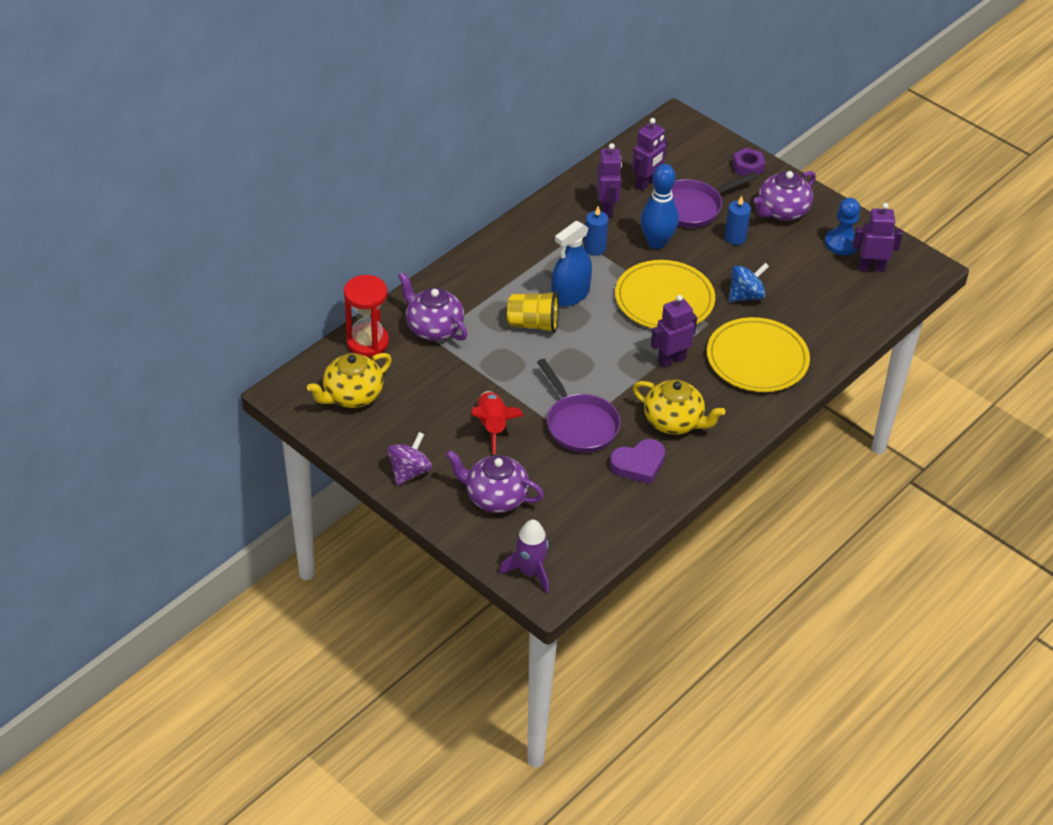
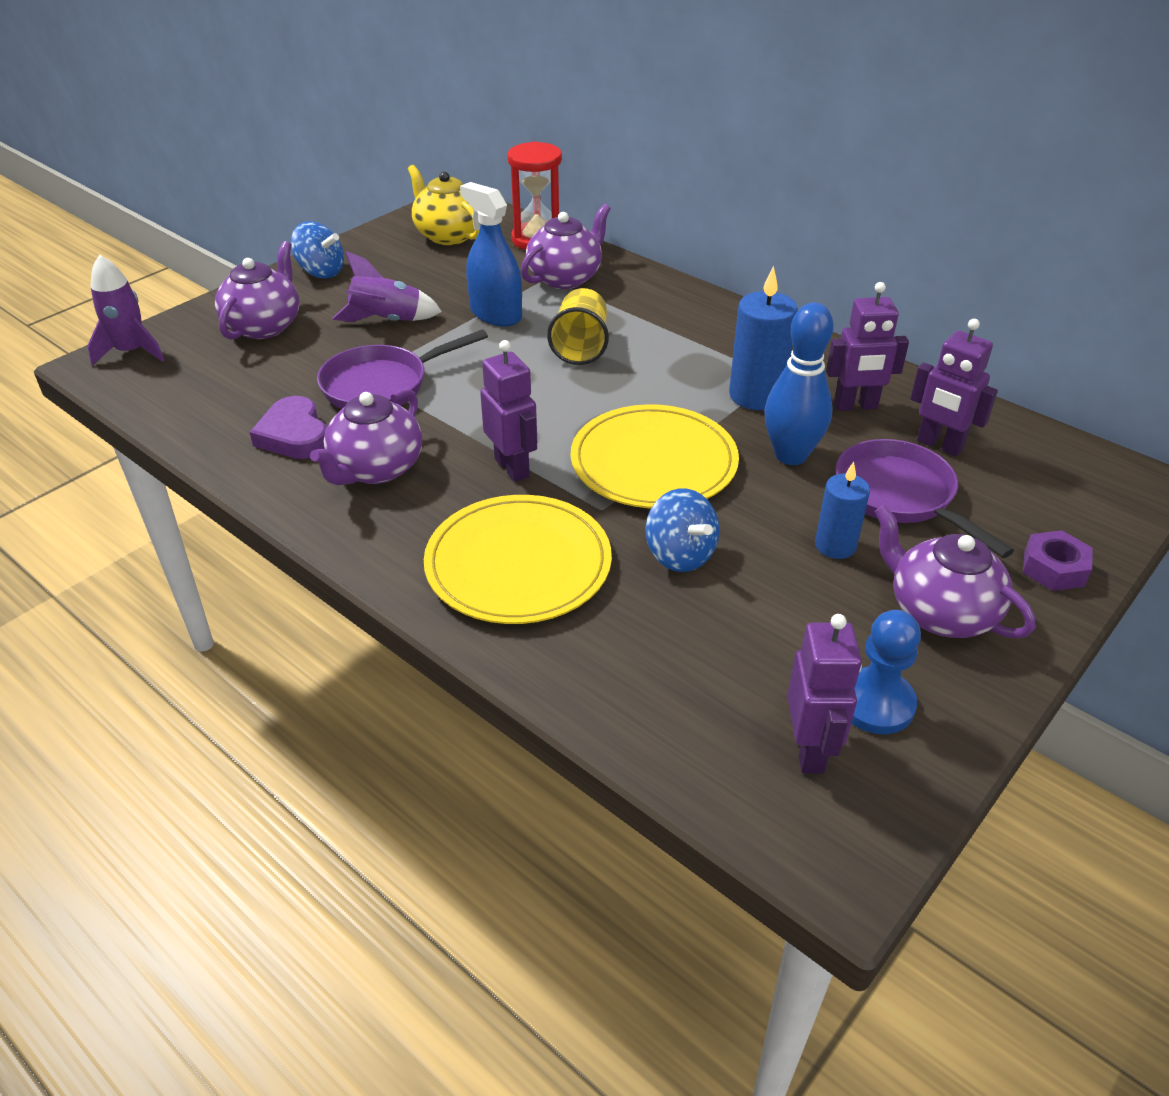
camera: 90 degrees right, 5 degrees down
(409, 472) = (321, 272): purple spinning top -> blue spinning top
(492, 426) = (387, 321): red rocket -> purple rocket
(570, 295) = (646, 375): blue spray bottle -> blue spray bottle (496, 314)
(594, 248) = (756, 395): blue candle -> blue candle, size x1.57
(674, 422) = (376, 469): yellow teapot -> purple teapot

